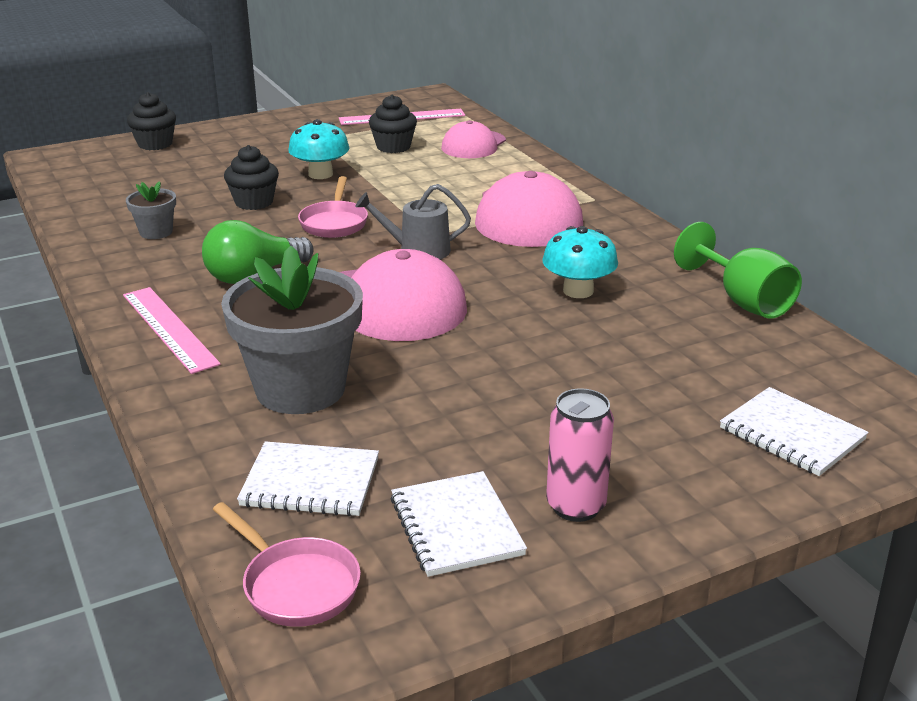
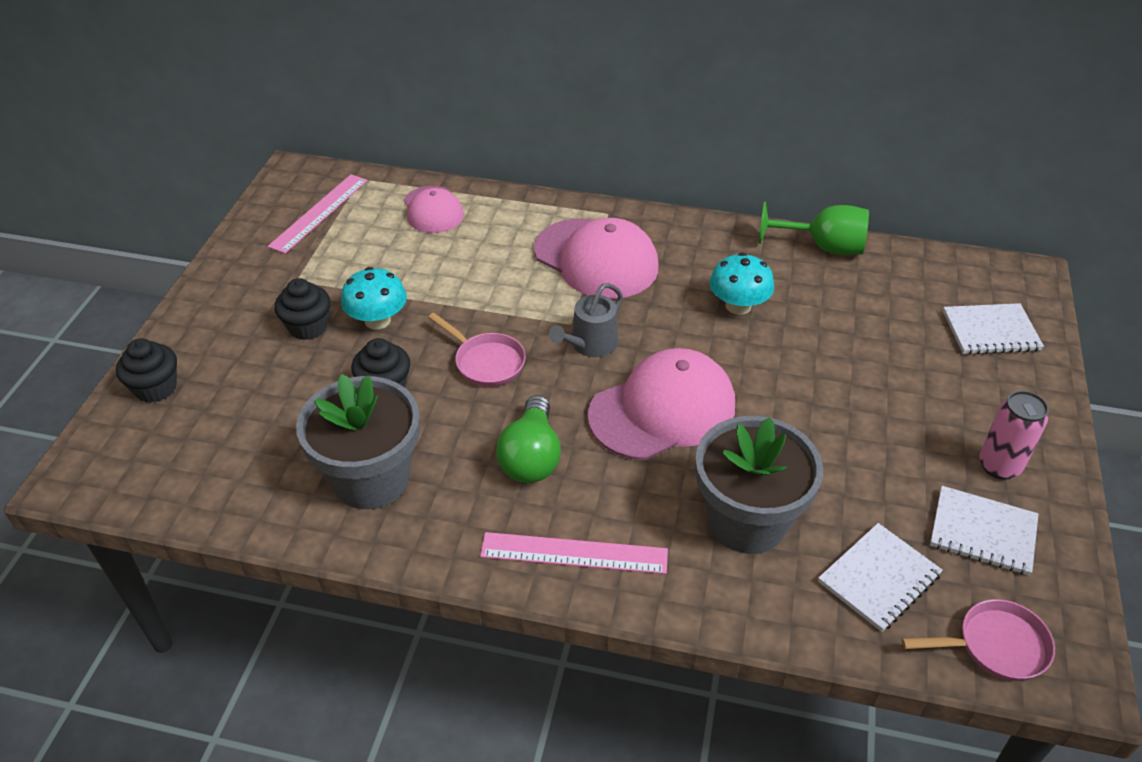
camera: 50 degrees left, 15 degrees up
(156, 232) = (371, 478): grey flower pot -> grey flower pot, size x2.15
(393, 147) = (377, 251): black cupcake -> black cupcake (308, 327)

